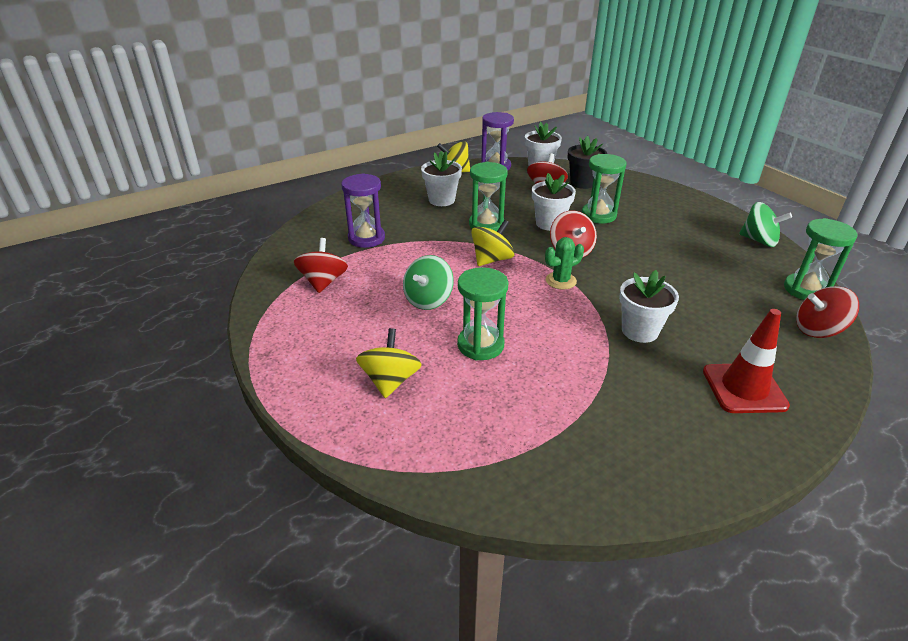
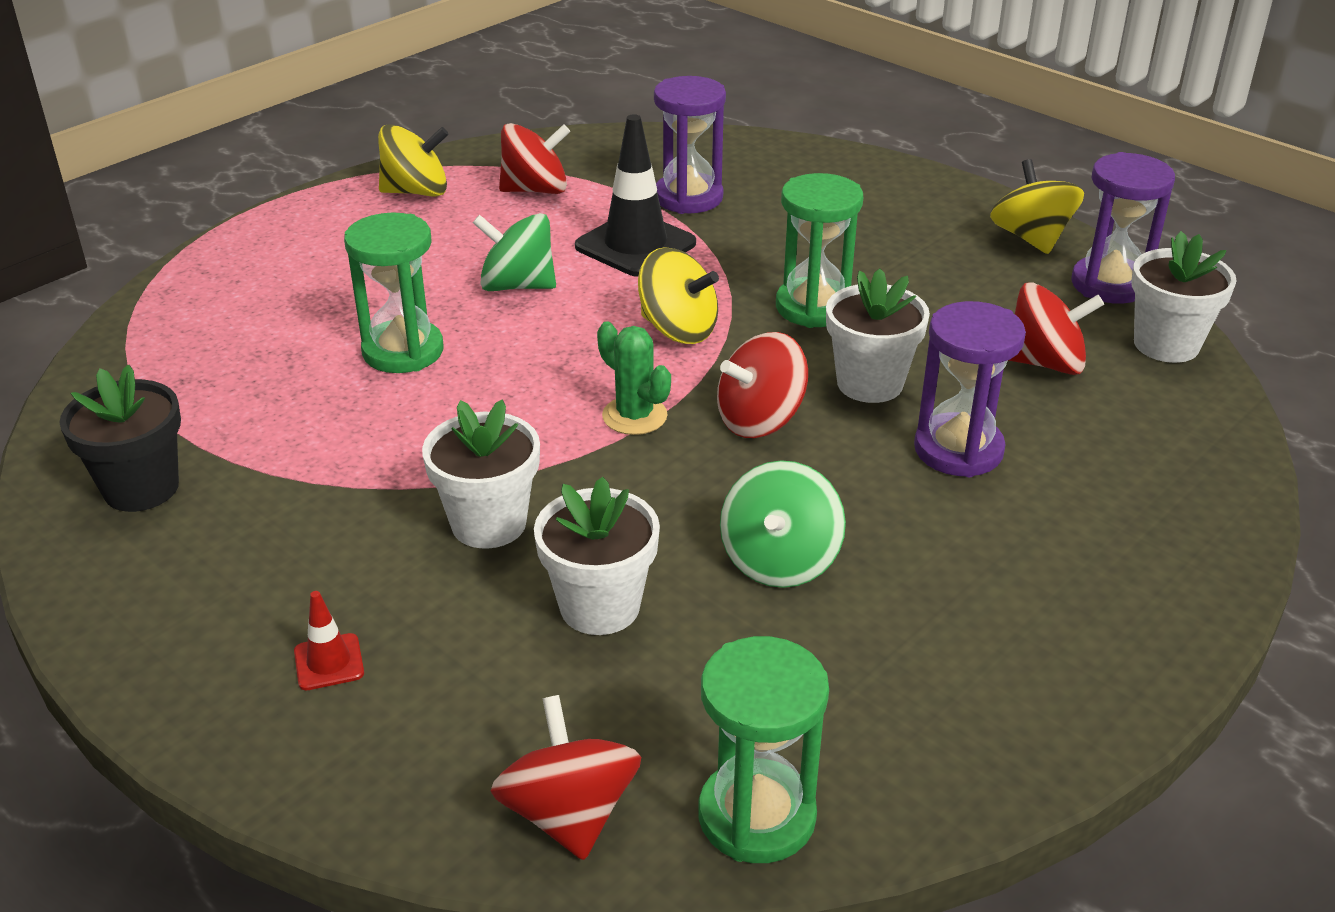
camera: 75 degrees right, 0 degrees up
(390, 381) = (302, 288): yellow spinning top -> yellow spinning top (416, 192)
(406, 259) = (635, 245): none -> black traffic cone
(441, 200) = (887, 244): white flower pot -> white flower pot (600, 606)
(583, 183) = (1125, 415): black flower pot -> black flower pot (141, 488)
(598, 215) = (958, 450): green hourglass -> purple hourglass
(744, 388) = (329, 662): red traffic cone -> red traffic cone, size x0.47
(759, 241) = (996, 744): green spinning top -> green spinning top (779, 561)

